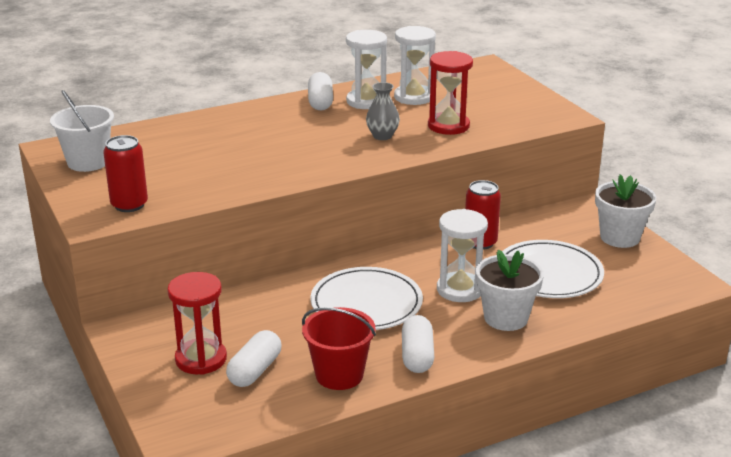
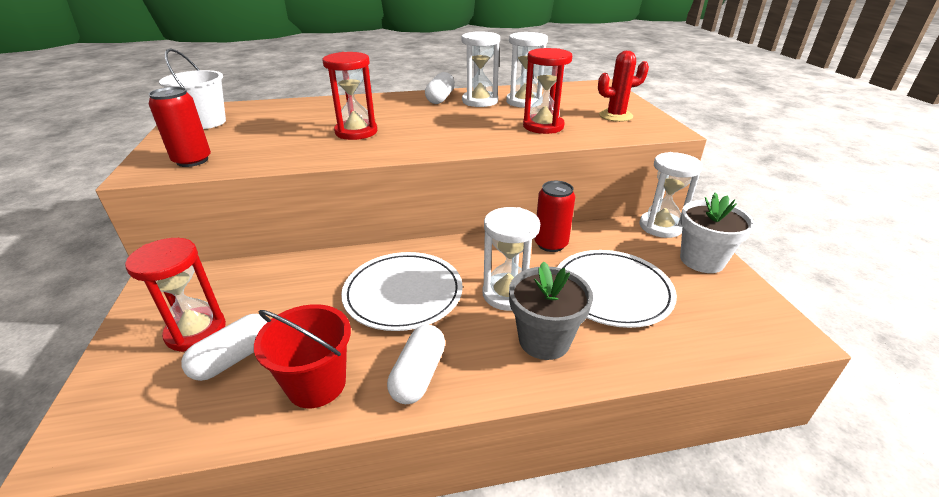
camera: 15 degrees right, 5 degrees up
(264, 154) = (356, 132): none -> red hourglass
(382, 136) = (475, 128): grey vase -> none
(506, 318) = (544, 340): white flower pot -> grey flower pot
(514, 105) = (615, 116): none -> red cactus
(577, 212) = (660, 226): none -> white hourglass

